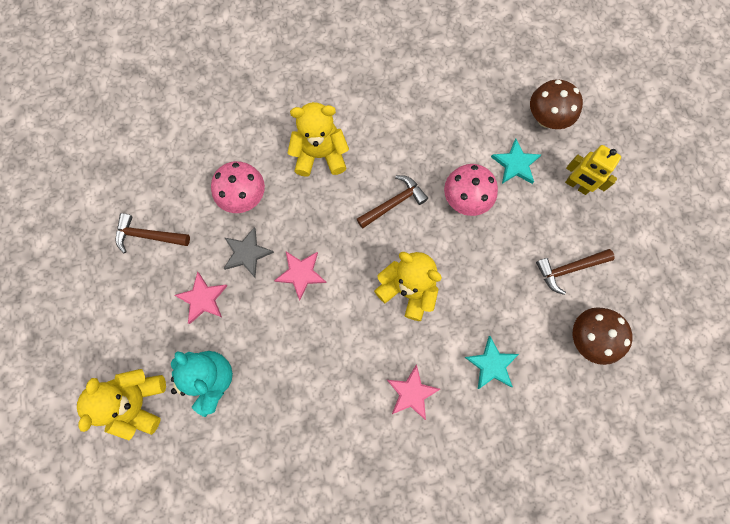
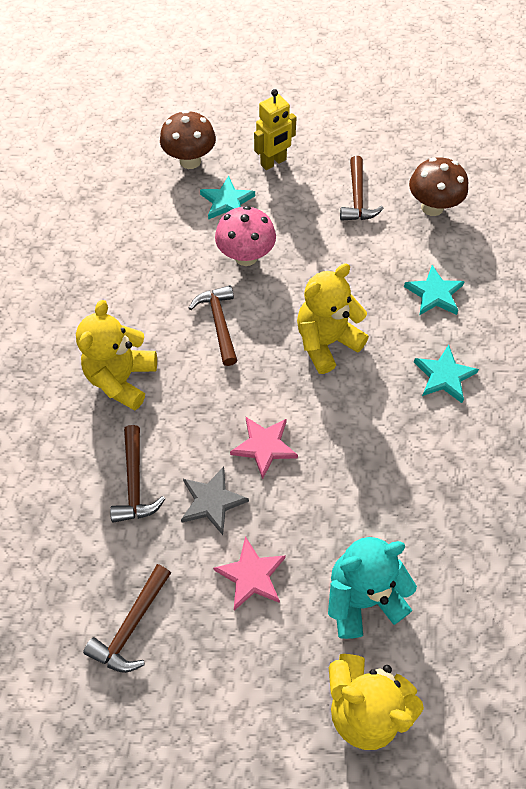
camera: 70 degrees left, 15 degrees down
(244, 197) = (135, 483): pink mushroom -> brown hammer
(411, 393) = (444, 376): pink star -> turquoise star

